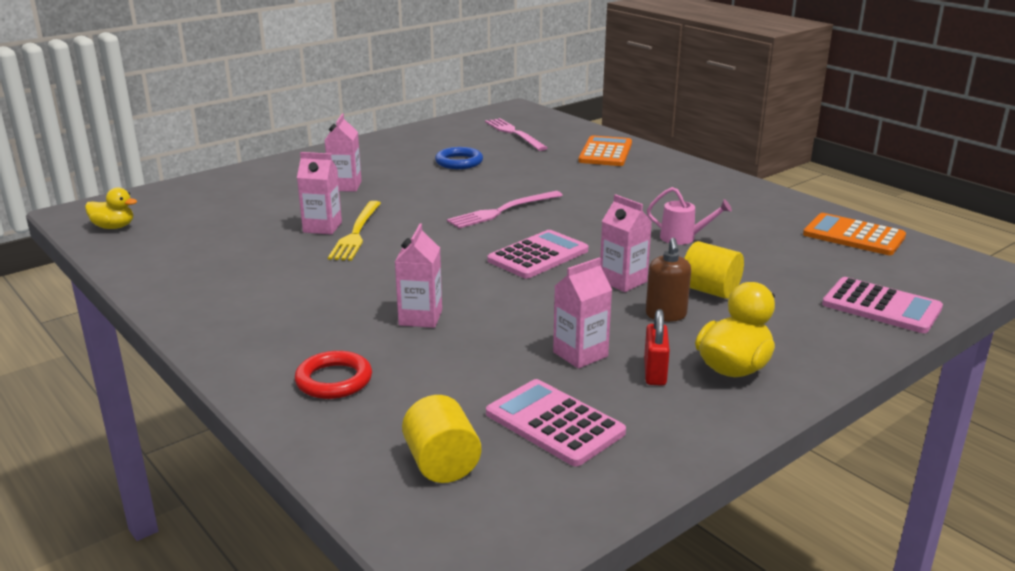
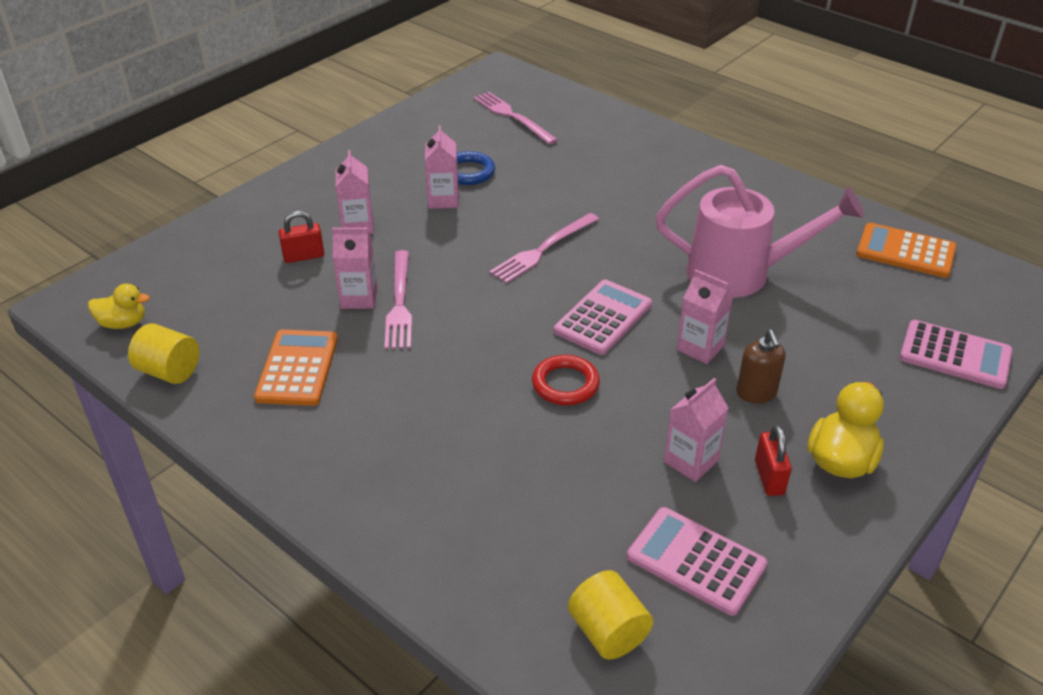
camera: 10 degrees left, 15 degrees up
(289, 200) = (304, 256): none -> red padlock
(334, 380) = (461, 532): red ring -> red ring (565, 384)
(356, 233) = (399, 303): yellow fork -> pink fork
(420, 318) = (515, 428): pink carton -> pink carton (443, 200)
(605, 152) = (621, 140): orange calculator -> orange calculator (297, 368)
(683, 238) = (740, 274): pink watering can -> pink watering can, size x2.25
(710, 291) = (789, 351): yellow cylinder -> yellow cylinder (169, 371)

